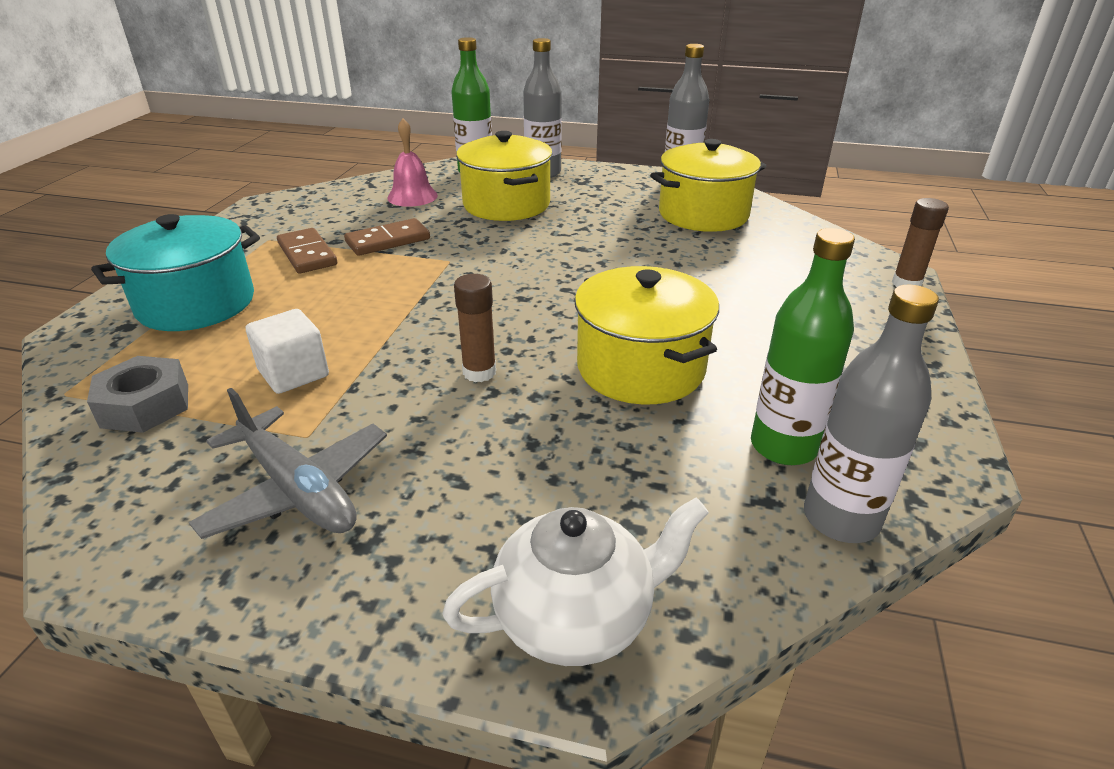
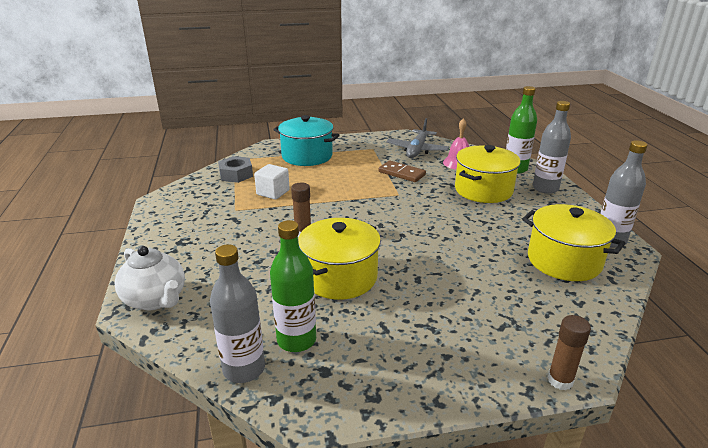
camera: 65 degrees right, 5 degrees down
(297, 490) = (203, 219): grey plane -> grey plane (417, 150)
(307, 254) = (368, 161): brown domino -> none

